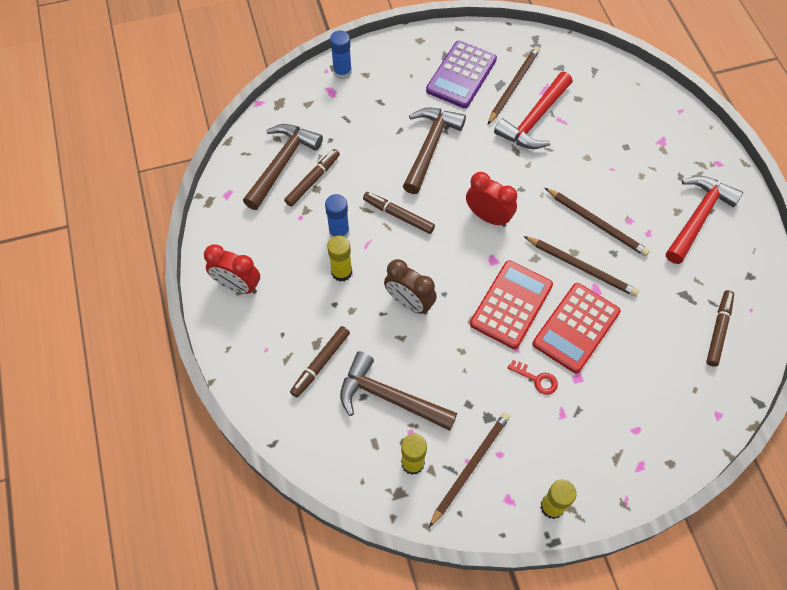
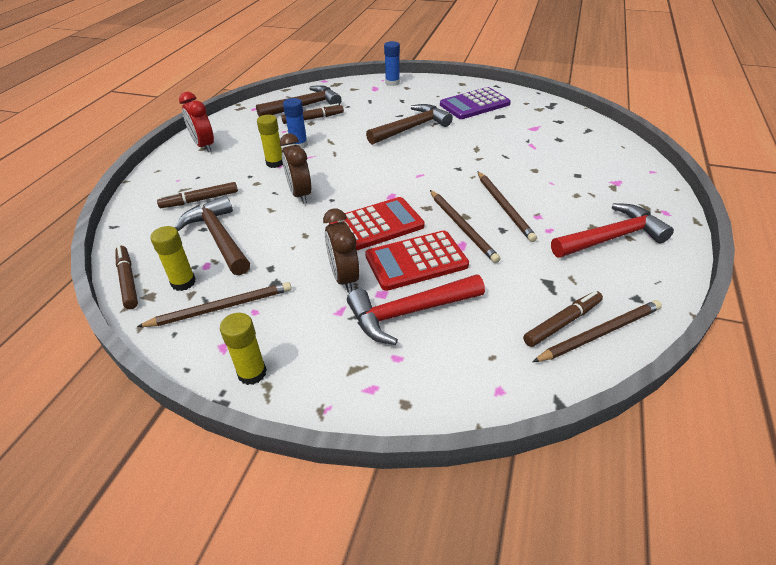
camera: 35 degrees right, 20 degrees down
(398, 215) = (348, 151): brown marker -> brown marker (128, 280)
(488, 217) = (415, 173): red clock -> none
(513, 86) = (510, 119): brown pencil -> brown pencil (600, 333)
(534, 120) = (508, 139): red hammer -> red hammer (408, 313)
(537, 379) = (344, 278): red key -> brown clock

